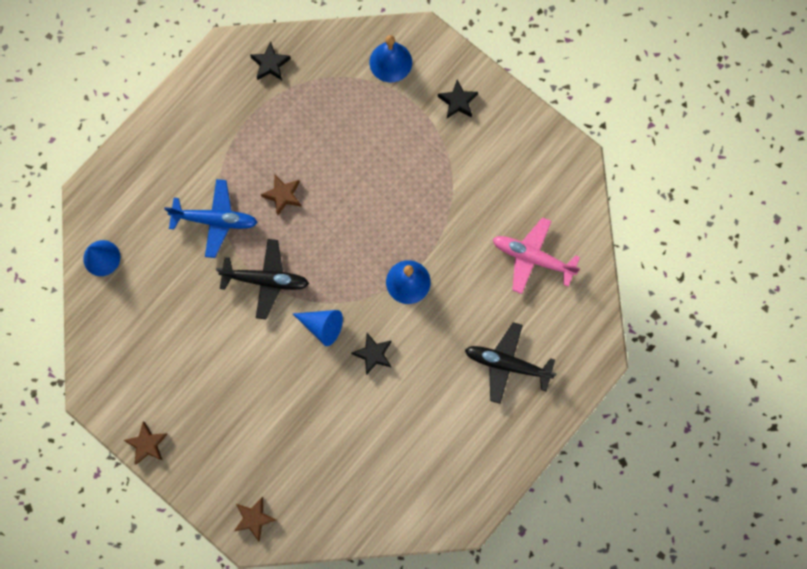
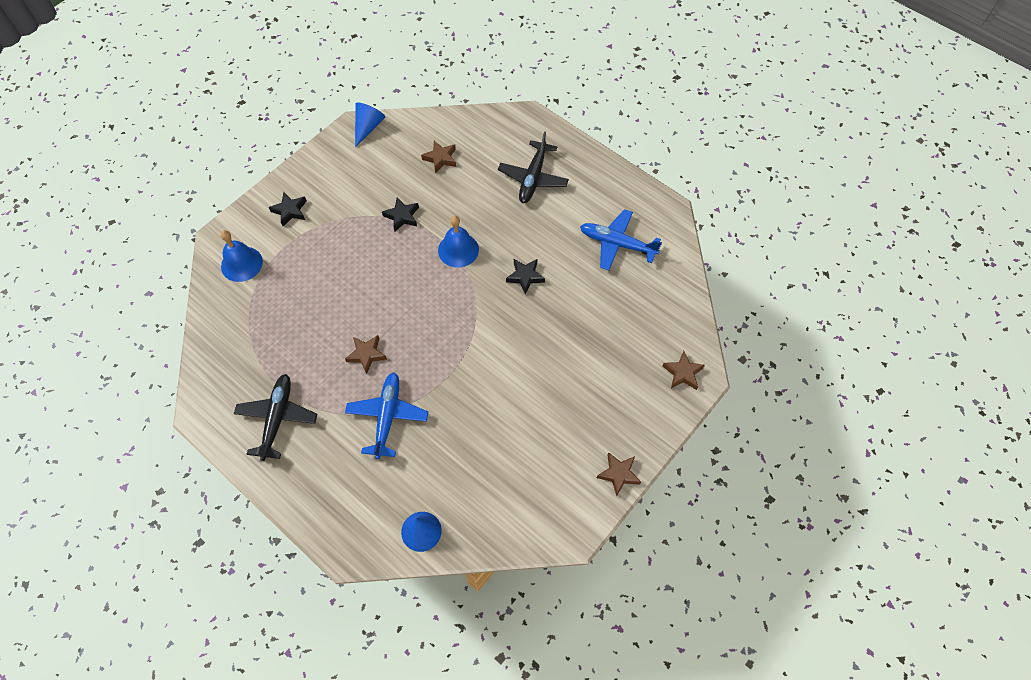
camera: 90 degrees left, 15 degrees down
(265, 280) = (452, 368): black plane -> black plane (277, 419)
(270, 64) = (225, 369): black star -> black star (402, 216)
(322, 326) = (498, 318): blue cone -> blue cone (368, 127)
(416, 458) = (617, 244): none -> blue plane
(533, 258) = (440, 158): pink plane -> brown star

